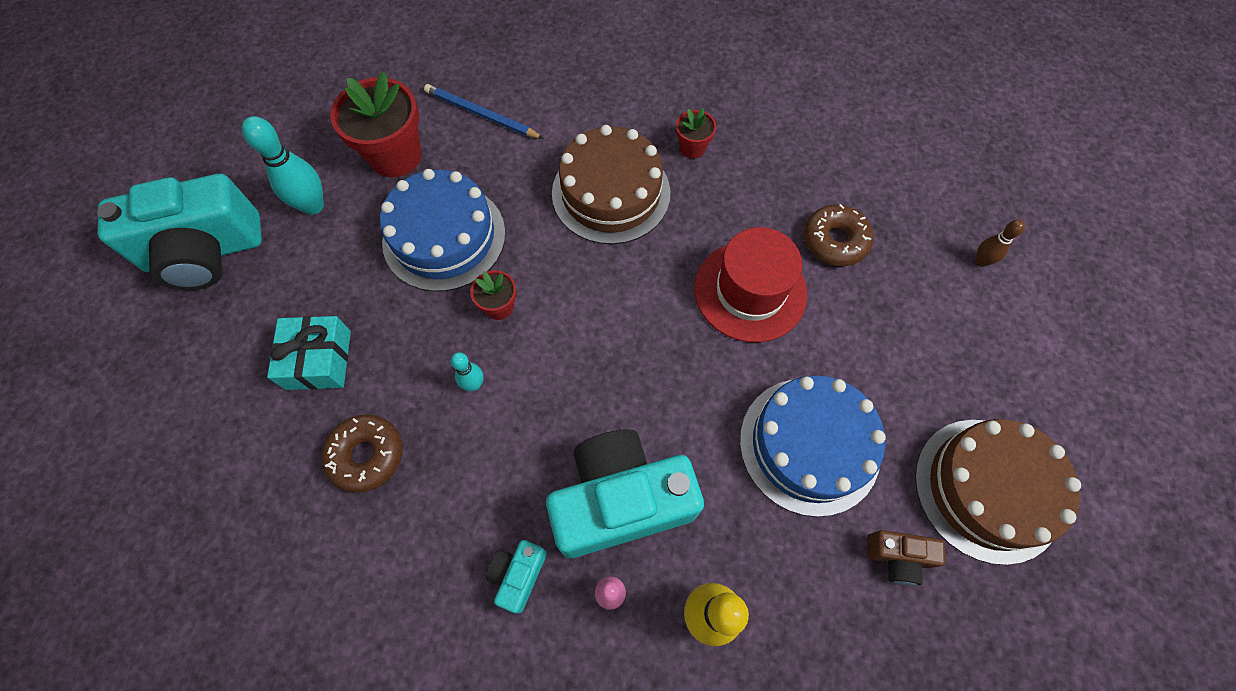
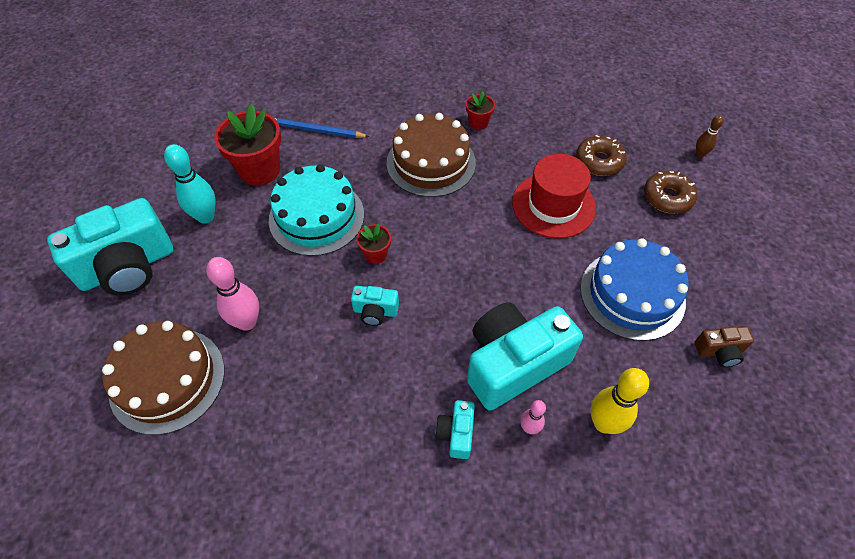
camera: 15 degrees left, 10 degrees down
(318, 360) = (247, 322): turquoise gift -> pink bowling pin
(367, 455) = (309, 380): brown donut -> brown donut (667, 197)
(444, 237) = (316, 217): blue cake -> turquoise cake
(474, 384) = (375, 311): turquoise bowling pin -> turquoise camera
(987, 489) = (760, 293): brown cake -> brown cake (167, 380)

